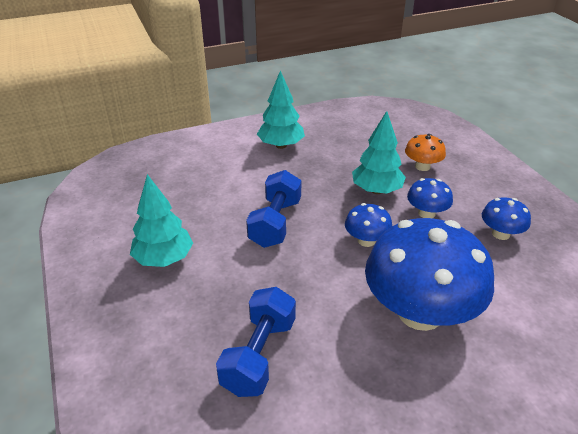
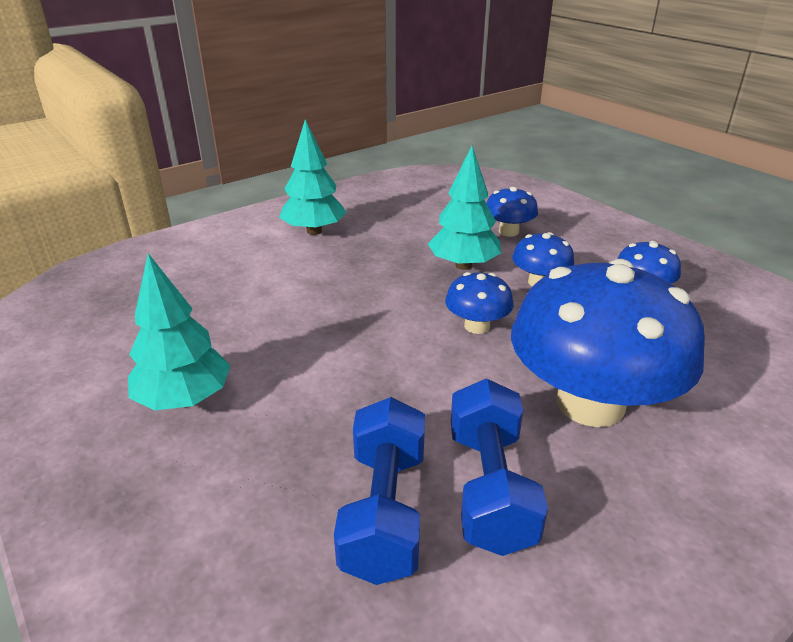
camera: 15 degrees left, 5 degrees down
(275, 223) = (341, 324): blue dumbbell -> blue dumbbell (490, 488)
(422, 166) = (508, 231): orange mushroom -> blue mushroom

